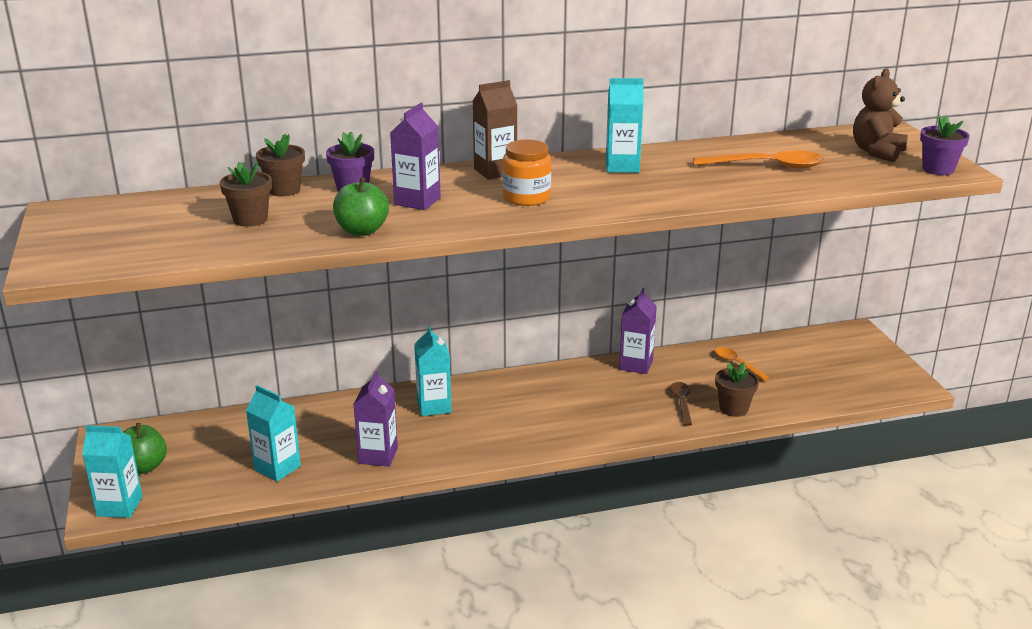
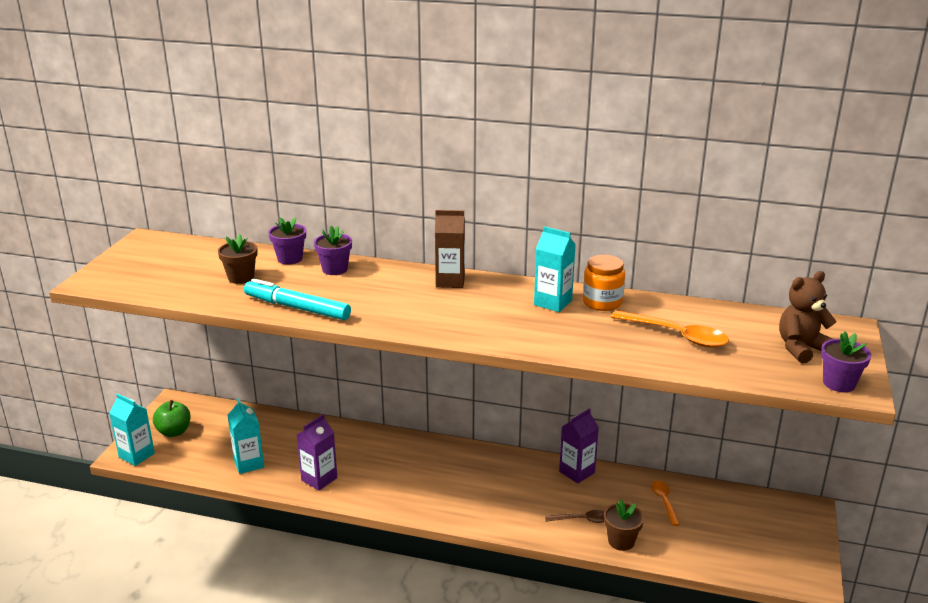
camera: 30 degrees right, 0 degrees up
(284, 190) = (290, 259): brown flower pot -> purple flower pot
(362, 231) = (297, 308): green apple -> turquoise marker
(417, 201) = (363, 293): purple carton -> none
(434, 406) = (392, 453): turquoise carton -> none
(526, 198) = (443, 312): orange jar -> orange jar (602, 302)
(681, 403) = (582, 520): brown spoon -> brown spoon turned 60 degrees clockwise

